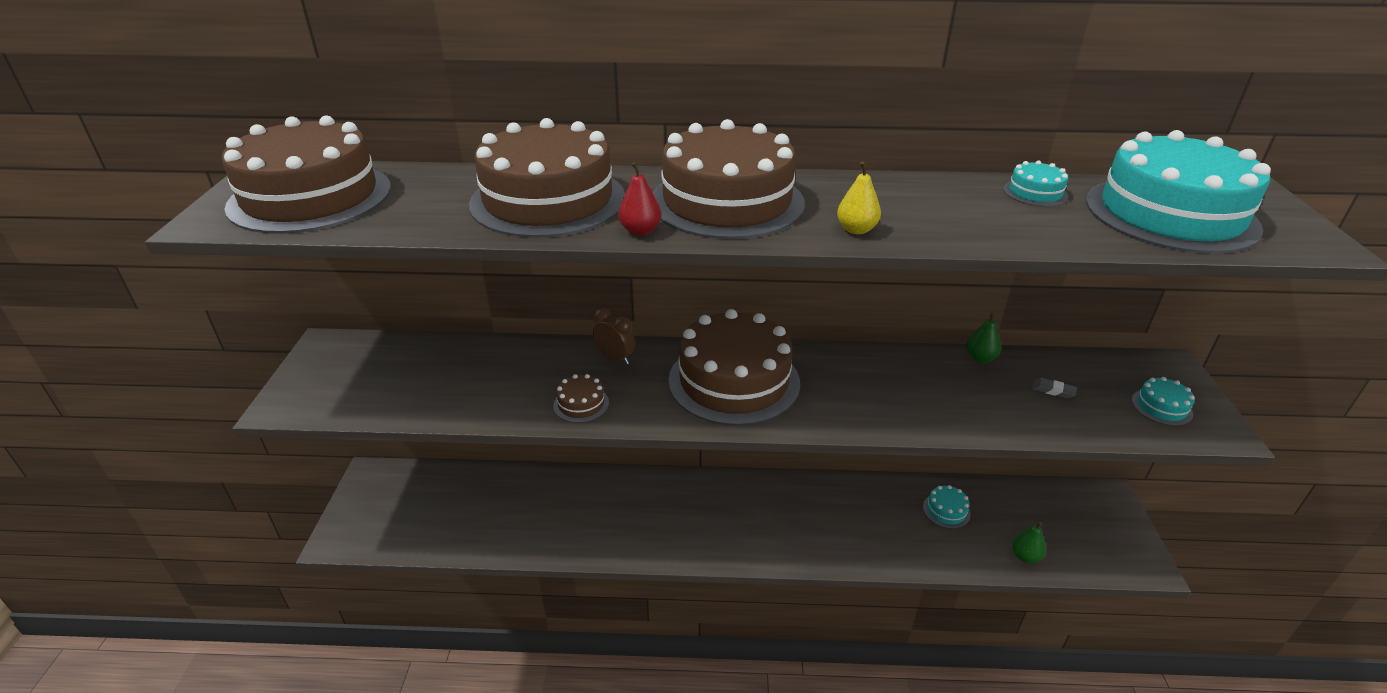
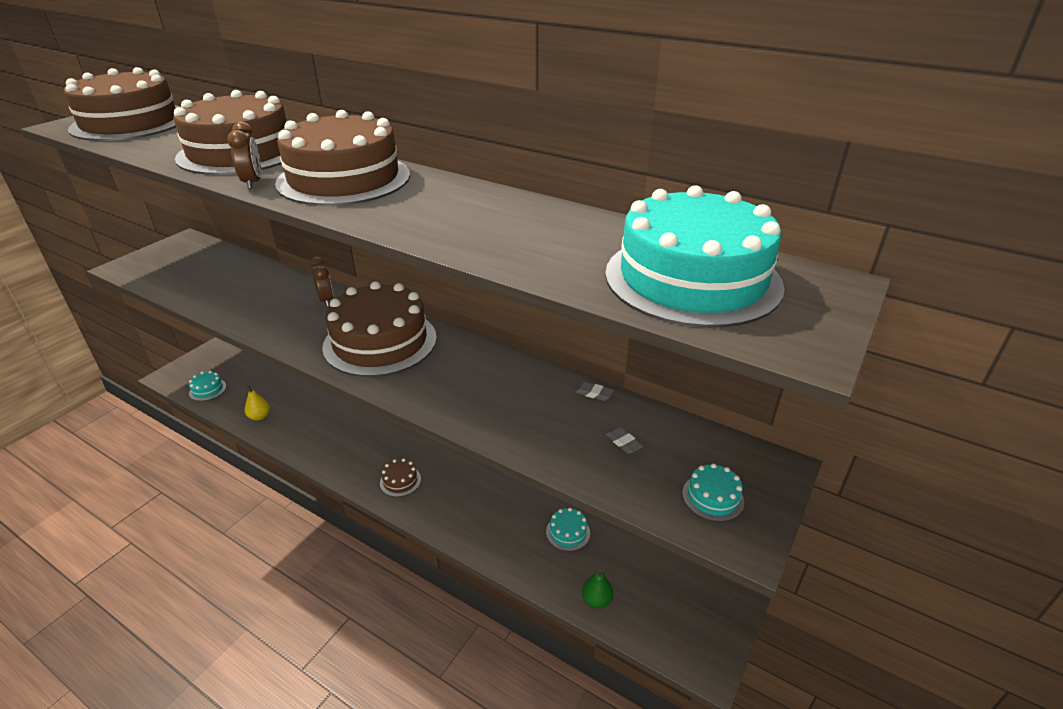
camera: 30 degrees right, 0 degrees up
(581, 404) = (267, 321): brown cake -> brown cake (400, 481)
(640, 231) = (253, 183): red pear -> brown clock
(856, 230) = (391, 218): yellow pear -> yellow pear (259, 416)
(980, 358) = (594, 393): green pear -> grey eraser
(1035, 193) = (596, 230): turquoise cake -> turquoise cake (207, 389)

